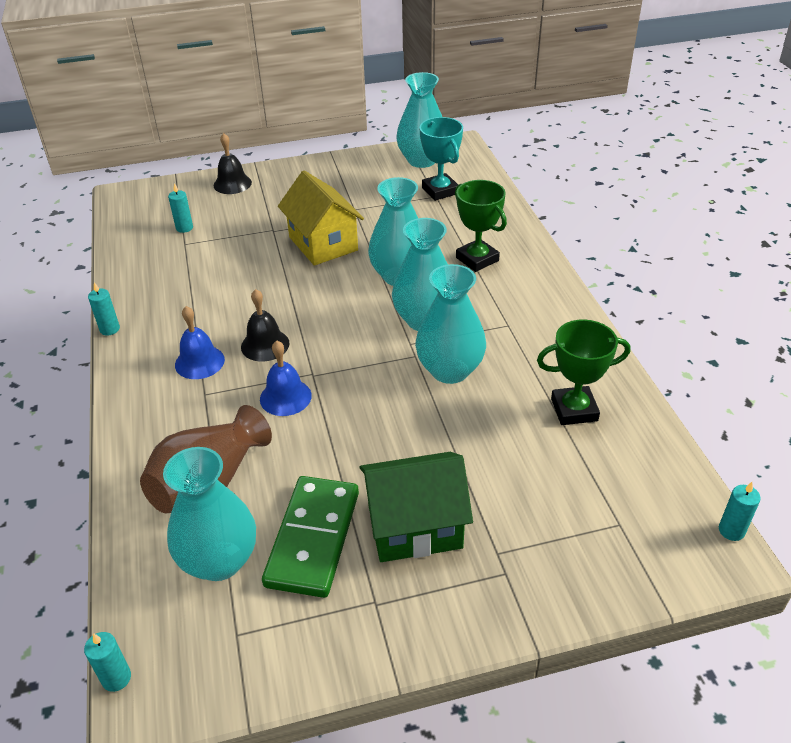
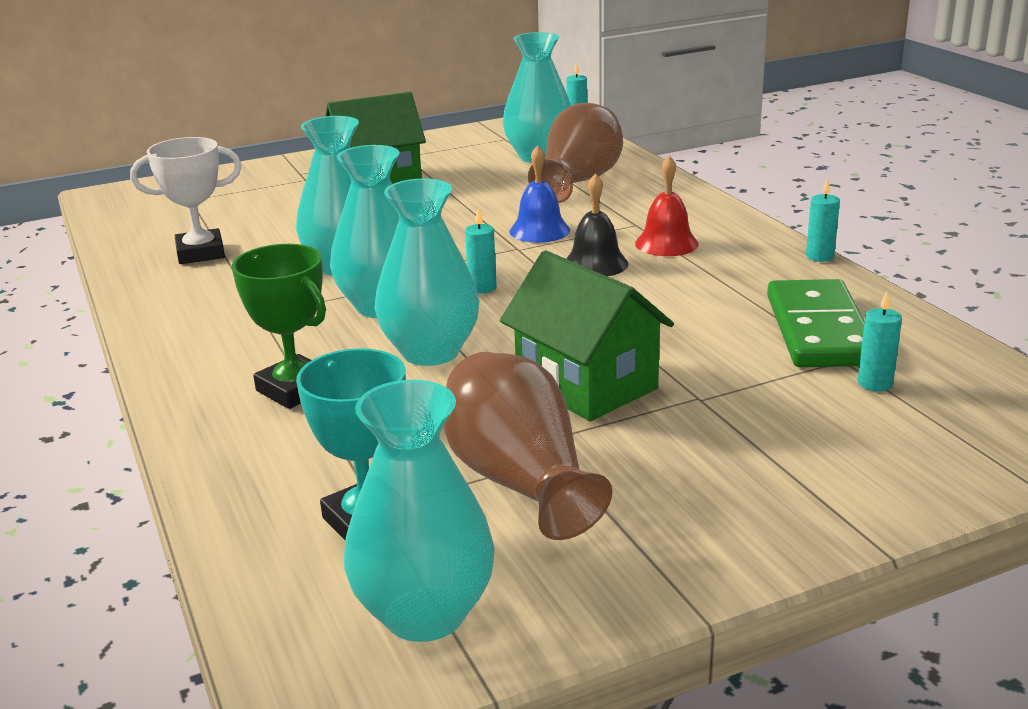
camera: 170 degrees right, 15 degrees down
(199, 362) = (666, 243): blue bell -> red bell
(232, 184) = (881, 485): black bell -> none
(313, 538) = (465, 170): green domino -> green domino (818, 330)
(323, 244) = (586, 385): yellow house -> green house
(374, 200) = (520, 481): none -> brown vase
(574, 410) = (200, 253): green trophy -> white trophy
(731, 530) = (89, 205): turquoise candle -> turquoise candle (482, 288)

